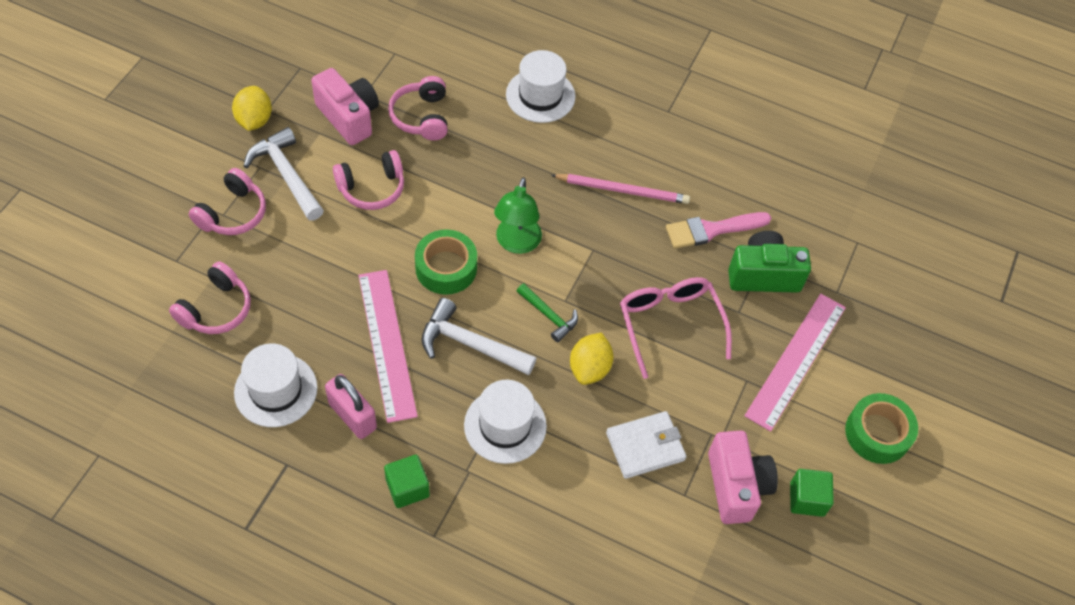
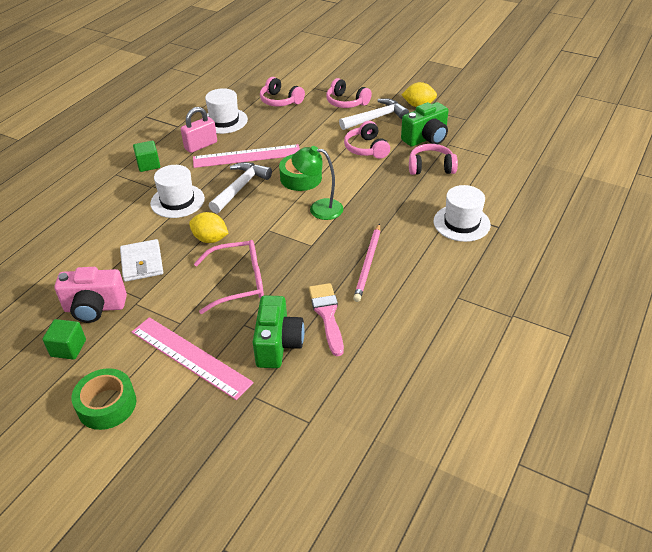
camera: 100 degrees right, 15 degrees down
(349, 117) = (426, 138): pink camera -> green camera
(549, 316) = (256, 222): green hammer -> none

